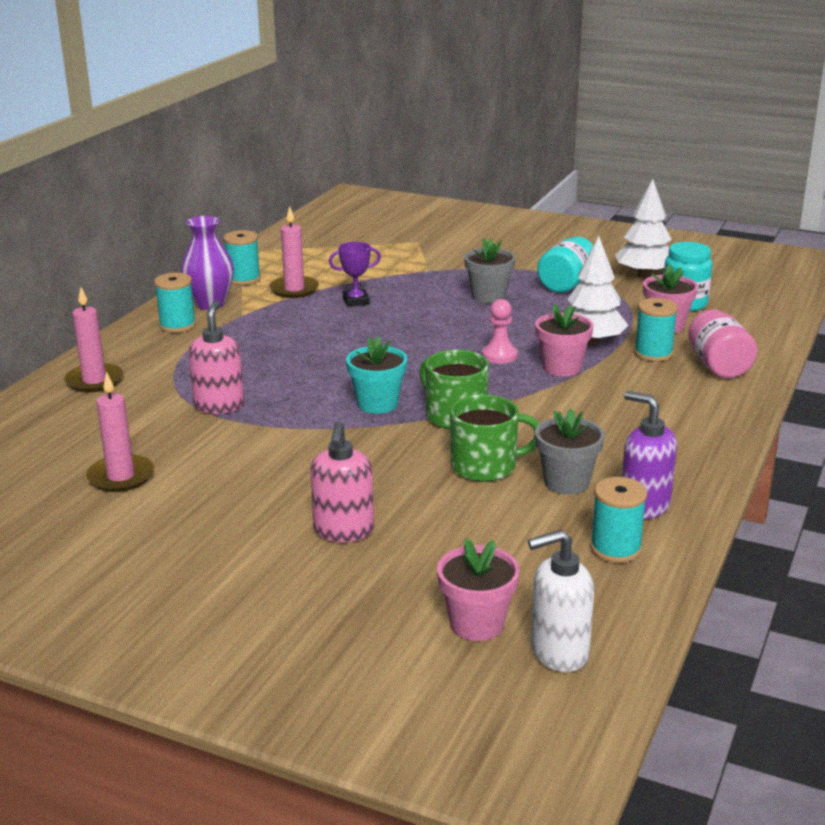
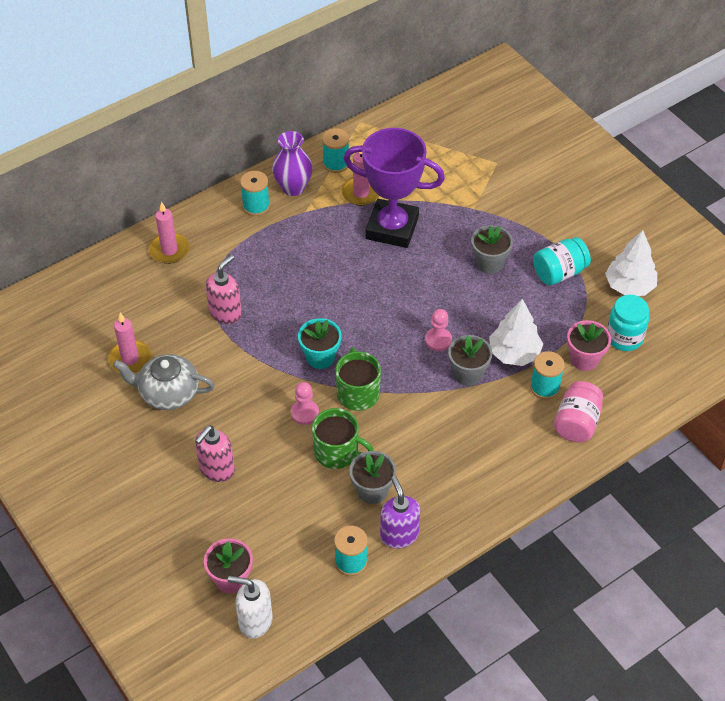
camera: 30 degrees right, 25 degrees up
(205, 488) = (168, 393): none -> grey teapot
(356, 301) = (392, 228): purple trophy -> purple trophy, size x2.41
(408, 449) = (304, 413): none -> pink pawn
(561, 368) = (468, 374): pink flower pot -> grey flower pot

